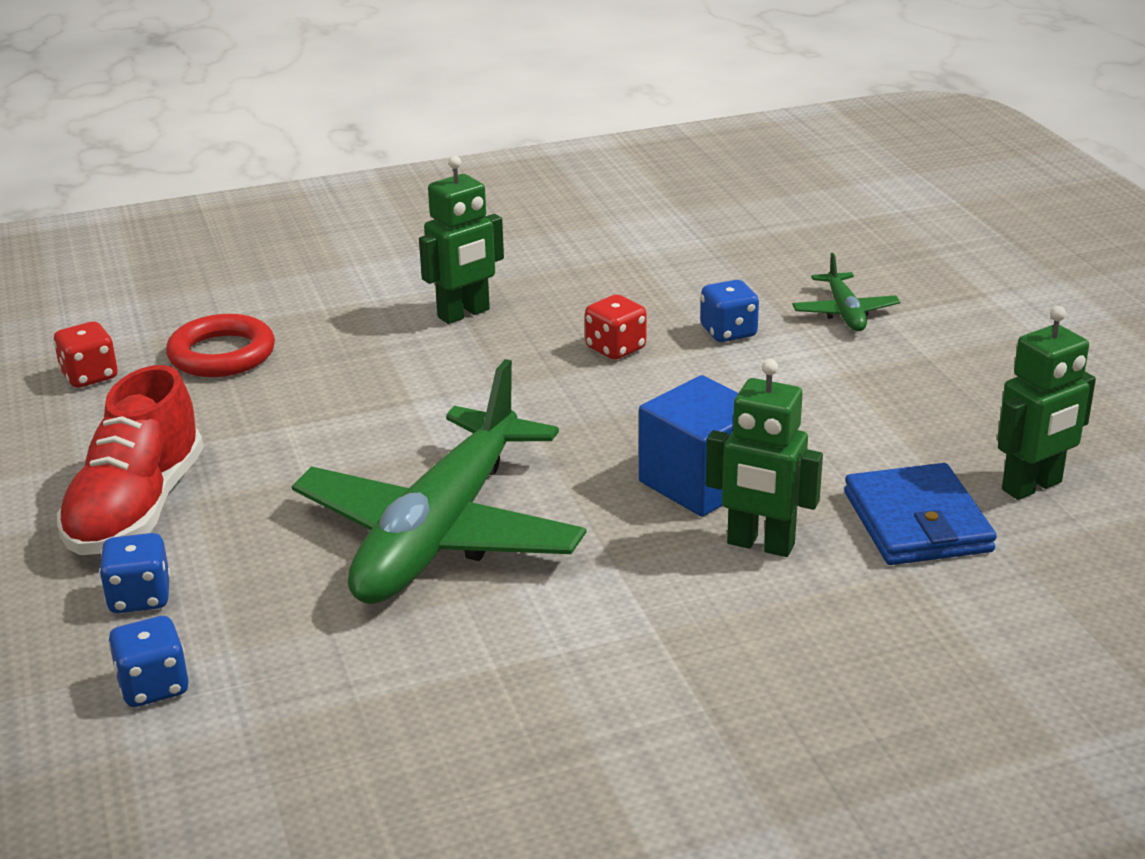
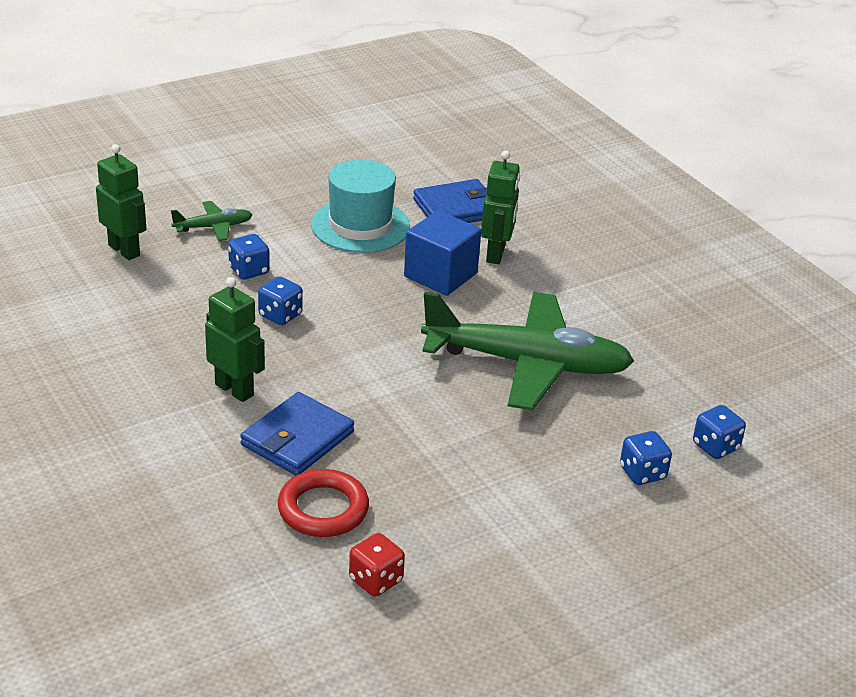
camera: 105 degrees left, 5 degrees up
(137, 509) = (551, 500): red shoe -> none
(353, 346) = (297, 438): none -> blue wallet
(615, 349) = (280, 315): red dice -> blue dice
(852, 424) = (360, 226): none -> turquoise hat
(1032, 486) = (411, 175): green robot -> green robot (124, 250)

